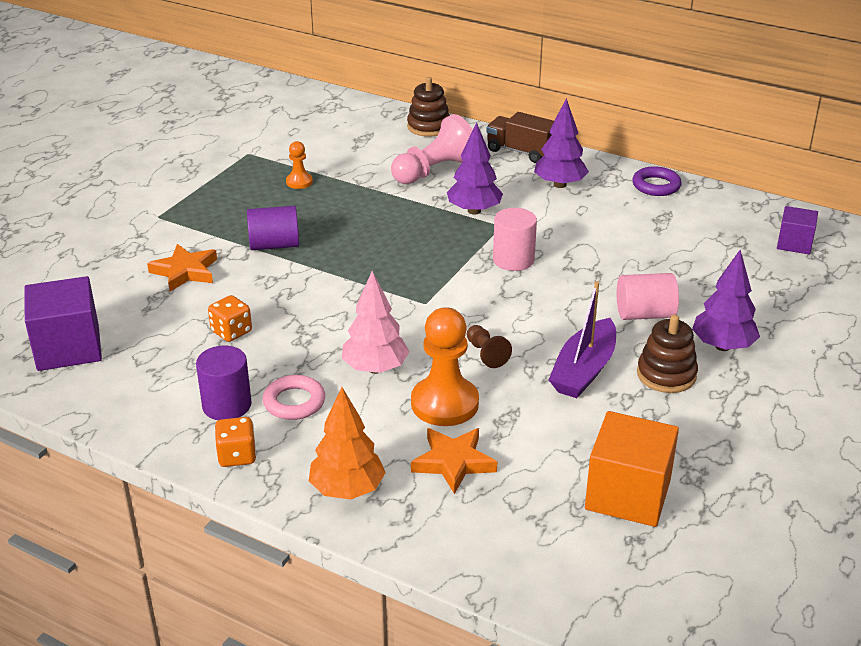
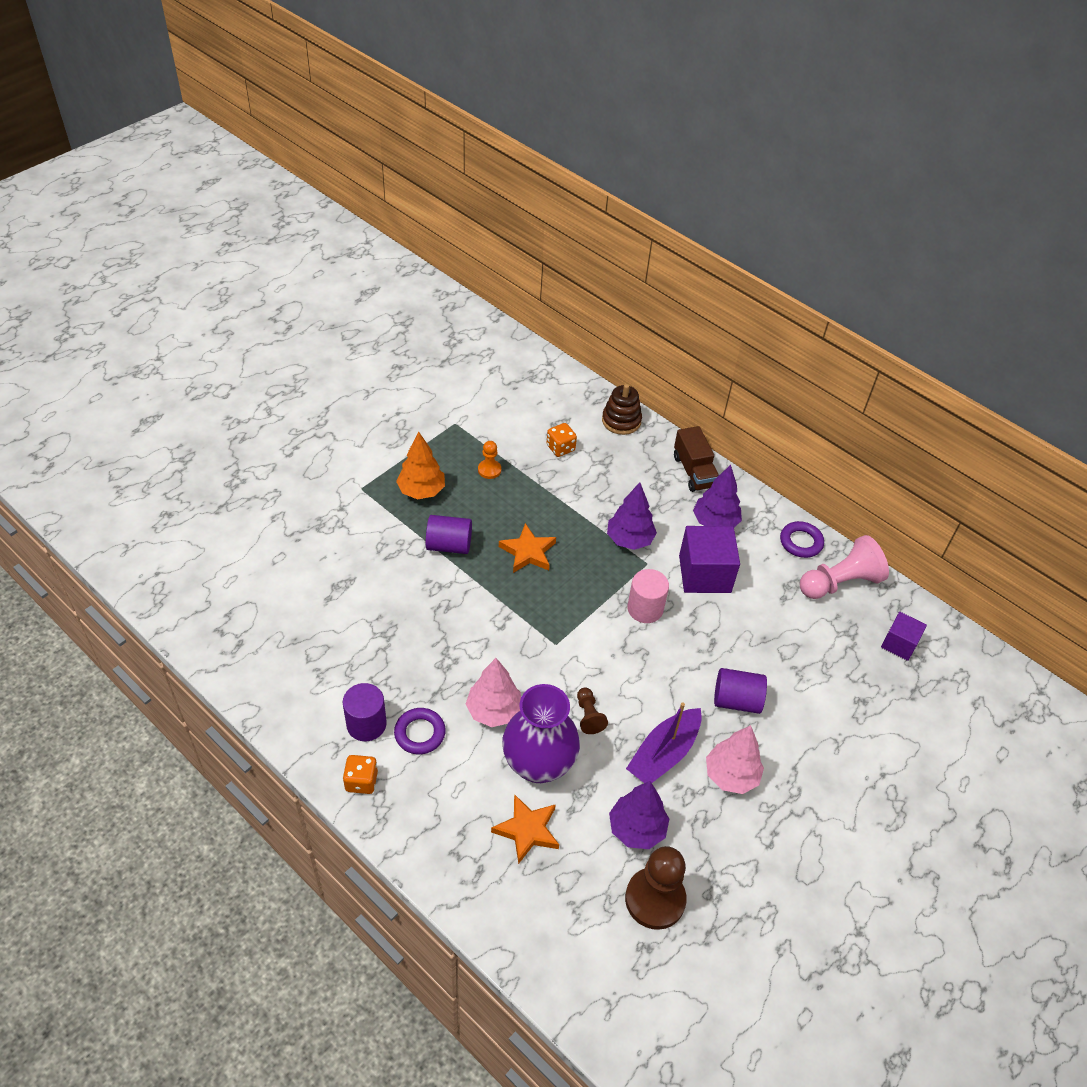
camera: 10 degrees right, 15 degrees up
(68, 348) = (258, 630): purple cube -> purple cube (704, 574)
(185, 271) = (368, 561): orange star -> orange star (528, 552)
(231, 332) = (389, 641): orange dice -> orange dice (560, 448)
(294, 402) = (420, 733): pink ring -> purple ring
(347, 490) = (437, 839): orange tree -> orange tree (421, 491)
(435, 171) = (610, 481): pink pawn -> pink pawn (839, 582)
(444, 404) = (538, 764): orange pawn -> purple vase
(521, 152) = (694, 471): brown truck -> brown truck turned 150 degrees counterclockwise
(628, 494) = (655, 899): orange cube -> brown pawn
(644, 314) = (736, 700): pink cylinder -> purple cylinder
(666, 375) = (731, 775): brown stacking toy -> pink tree
(722, 346) = (790, 754): purple tree -> purple tree (637, 829)

